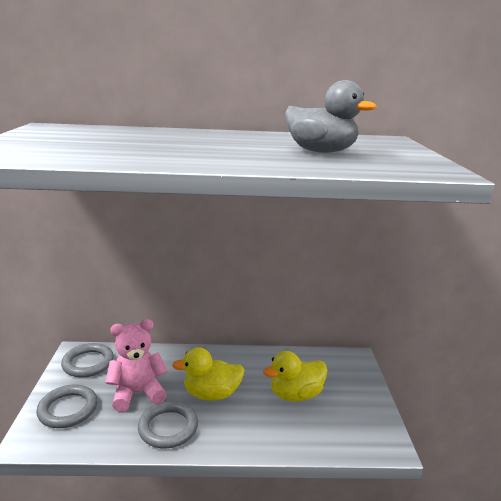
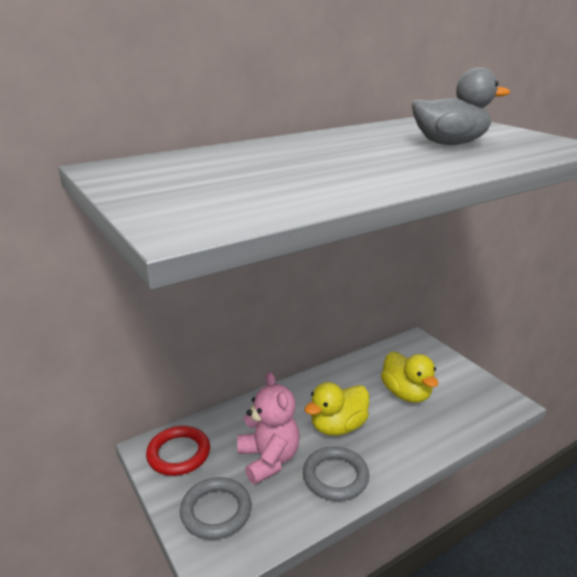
camera: 30 degrees left, 5 degrees up
(88, 363) = (178, 453): grey ring -> red ring
(137, 393) = (268, 459): pink teddy bear -> pink teddy bear turned 120 degrees clockwise
(295, 395) = (406, 394): yellow duck -> yellow duck turned 60 degrees counterclockwise

